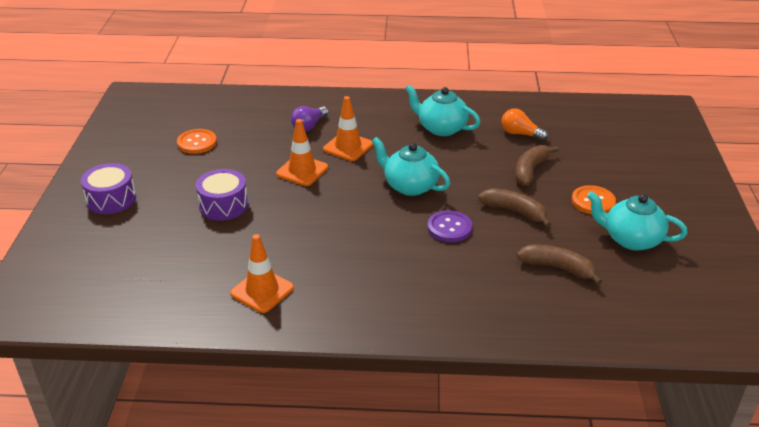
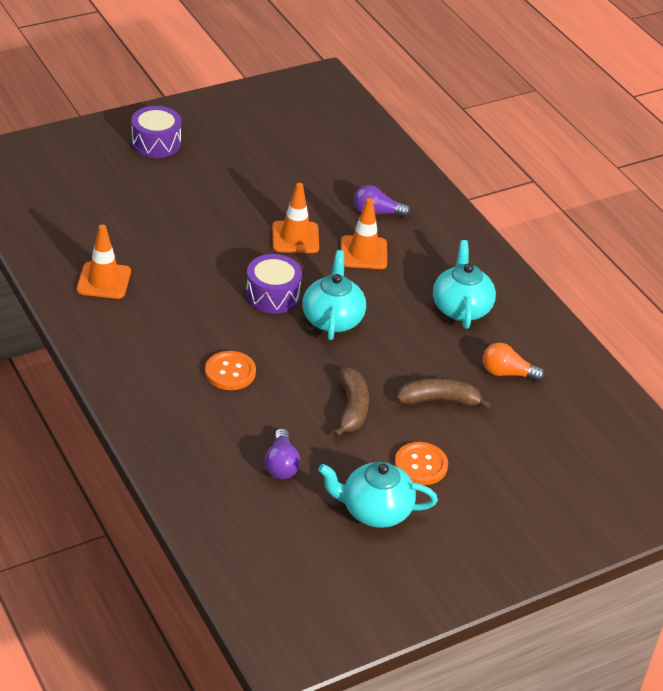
camera: 55 degrees right, 5 degrees up
(197, 143) = (282, 153): orange button -> orange button (230, 372)
(223, 205) = (201, 210): purple drum -> purple drum (273, 295)
(449, 228) = (285, 368): purple button -> none
(520, 134) = (507, 373): orange light bulb -> orange light bulb turned 75 degrees counterclockwise
(558, 268) = (281, 464): brown banana -> purple light bulb
(631, 239) = (374, 510): turquoise teapot -> turquoise teapot turned 75 degrees counterclockwise

